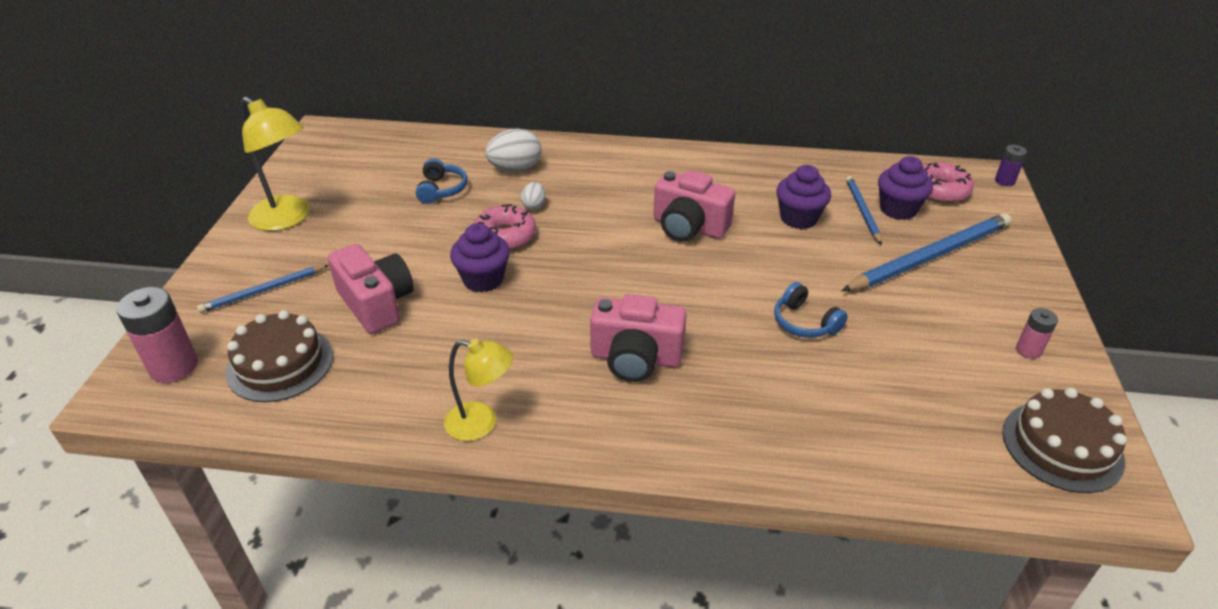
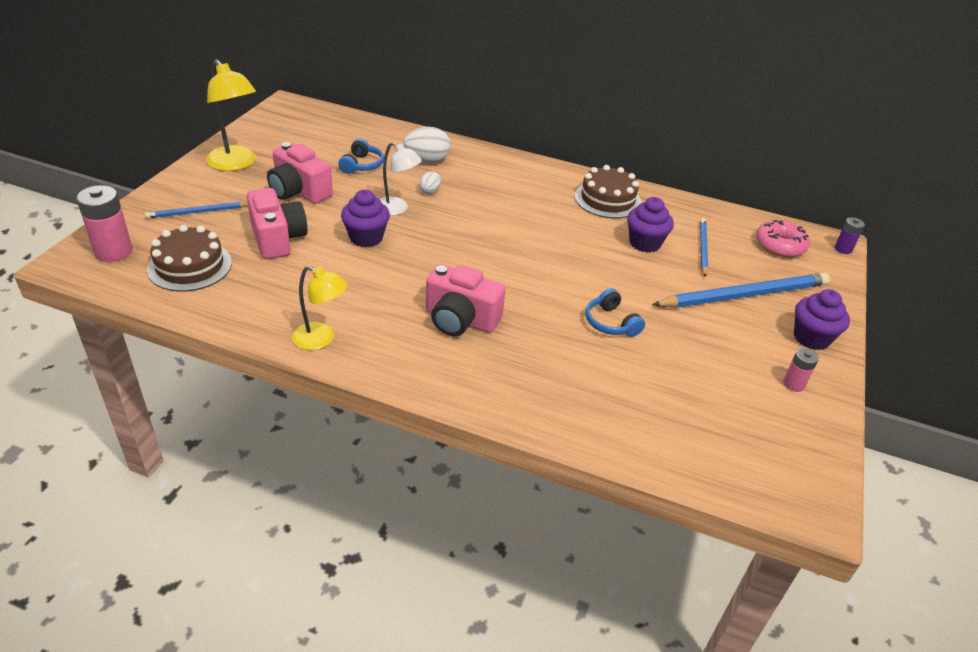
camera: 10 degrees right, 0 degrees up
(505, 236) = (397, 209): pink donut -> white lamp
(689, 227) = (548, 232): pink camera -> pink camera (299, 191)
(898, 209) = (735, 253): purple cupcake -> purple cupcake (811, 338)
(1062, 446) = (784, 461): brown cake -> brown cake (607, 199)

